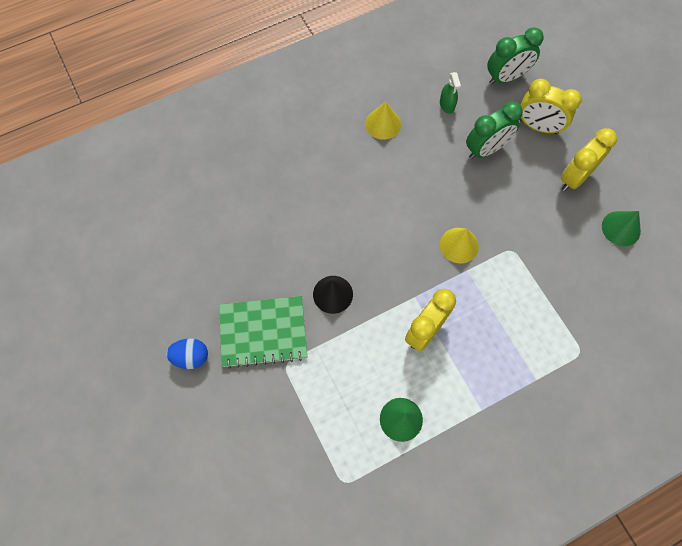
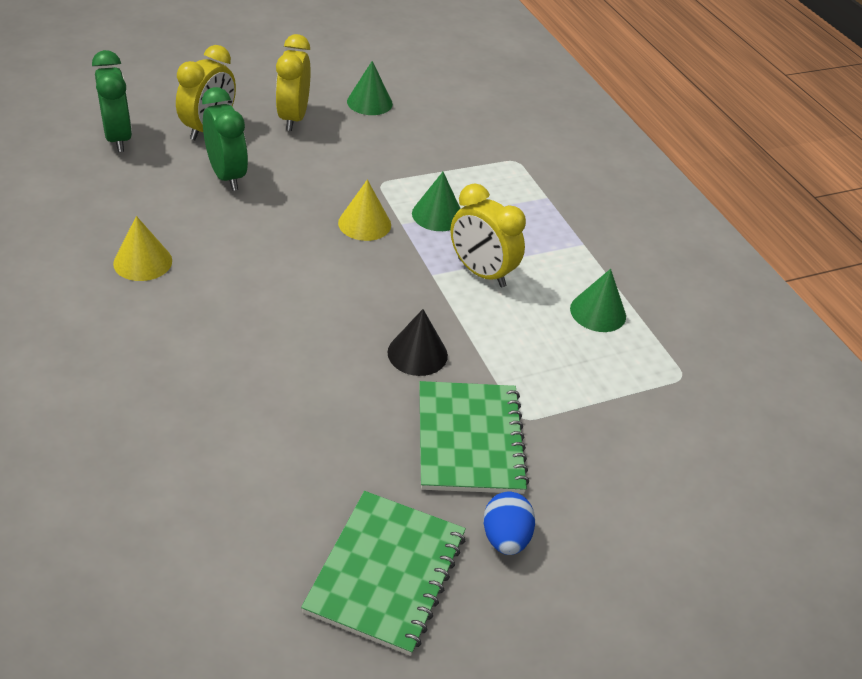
camera: 90 degrees left, 25 degrees down
(164, 294) = (386, 573): none -> green notebook
(447, 105) = (138, 196): green spray bottle -> none
(485, 294) = (437, 215): none -> green cone
(575, 177) = (293, 118): yellow clock -> yellow clock turned 45 degrees clockwise

